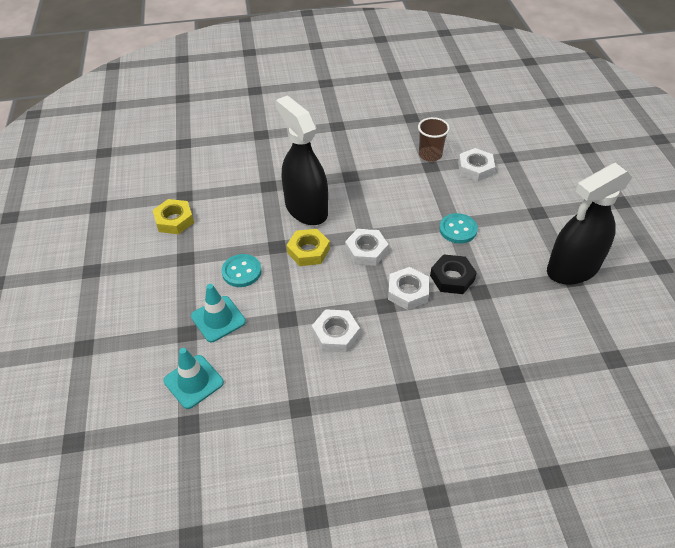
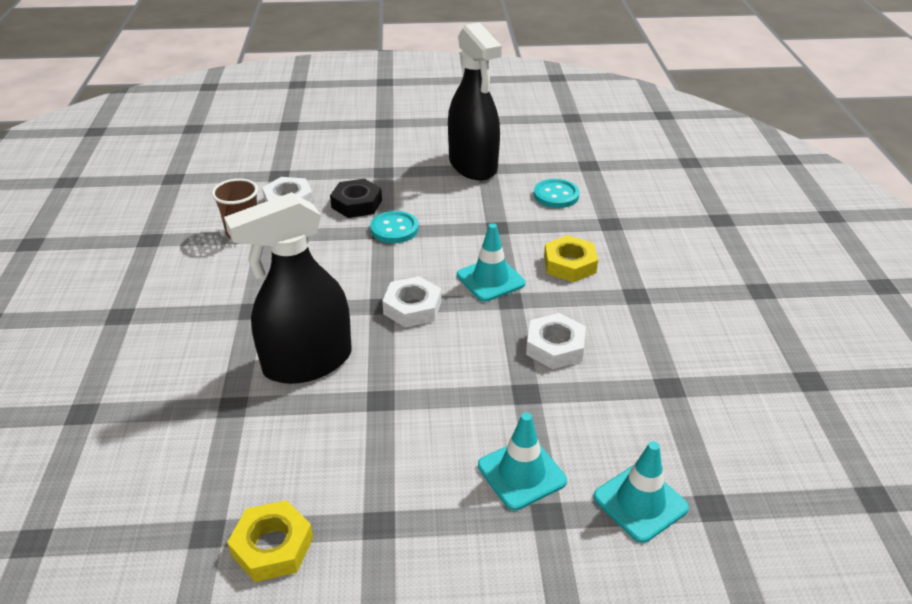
camera: 85 degrees left, 10 degrees down
(241, 272) = (426, 444): turquoise button -> turquoise button (556, 195)
(308, 251) = (399, 364): yellow nut -> yellow nut (569, 264)
(408, 292) = (490, 279): white nut -> turquoise traffic cone
(452, 278) = (473, 243): black nut -> black nut (356, 204)

